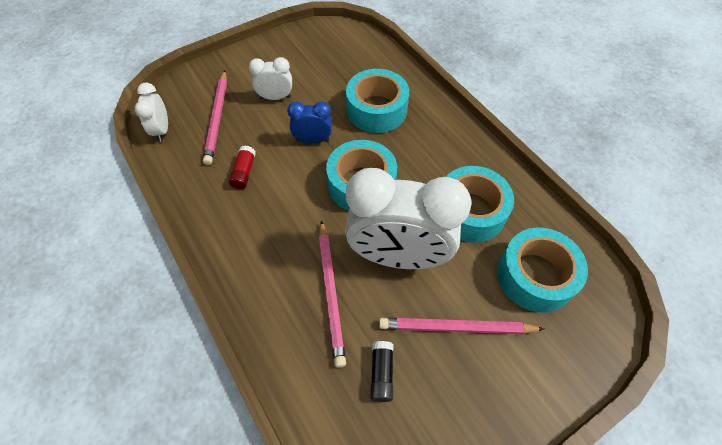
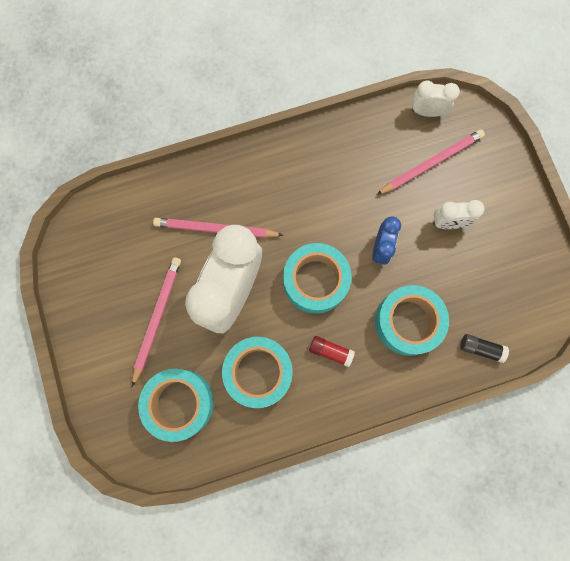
camera: 105 degrees right, 20 degrees up
(217, 118) = (431, 163): pink pencil -> pink pencil turned 135 degrees clockwise
(244, 172) = (356, 179): red glue stick -> red glue stick (330, 351)
(275, 97) = (448, 223): white clock -> white clock turned 75 degrees clockwise
(381, 373) = (141, 251): black glue stick -> black glue stick (481, 348)

